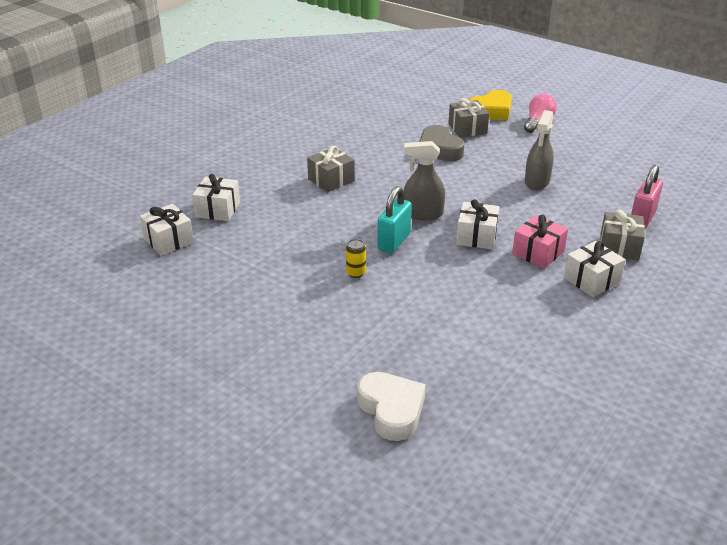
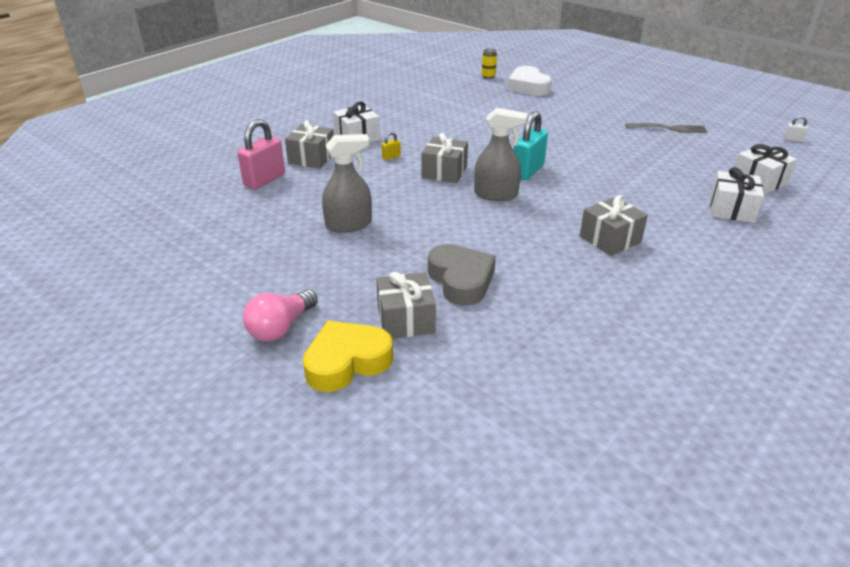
camera: 175 degrees left, 0 degrees up
(75, 304) = (793, 140): none -> white padlock
(216, 317) = (668, 128): none -> grey fork
(356, 273) = (562, 150): yellow can -> yellow can (488, 76)
(476, 236) = (444, 172): white gift -> grey gift
(537, 182) = (349, 224): grey spray bottle -> grey spray bottle turned 45 degrees clockwise
(538, 253) = (391, 157): pink gift -> yellow padlock

